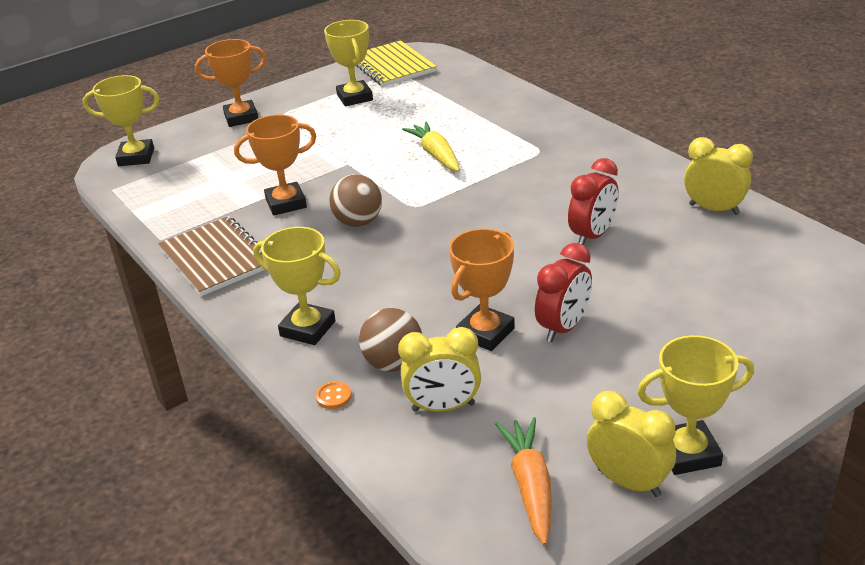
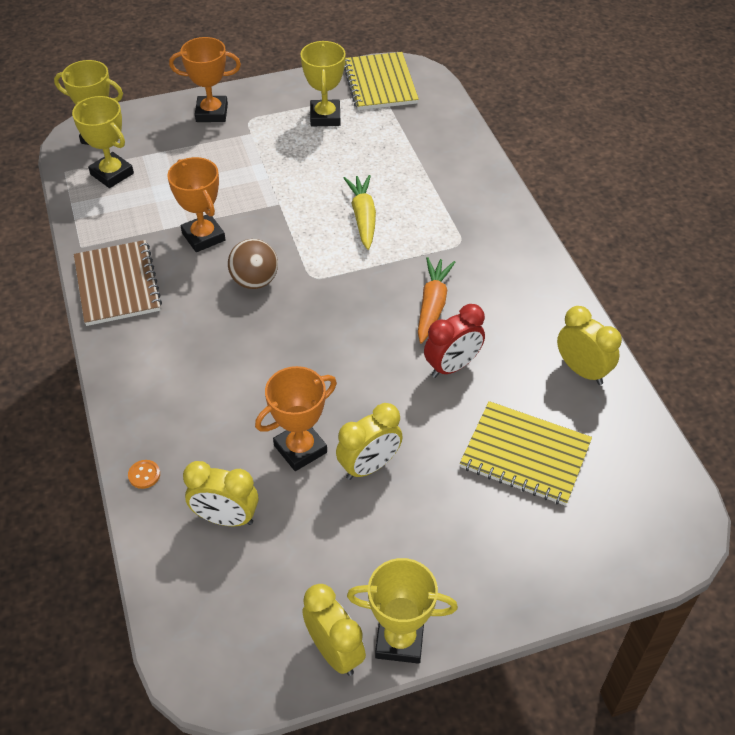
camera: 15 degrees right, 15 degrees up
(286, 203) = (203, 237): orange trophy -> orange trophy turned 60 degrees clockwise
(308, 328) = (157, 392): yellow trophy -> yellow trophy (112, 174)
(393, 364) = (208, 456): brown ball -> none
(530, 486) = (254, 625): orange carrot -> orange carrot (432, 305)
(563, 328) = (369, 466): red clock -> yellow clock
(706, 280) = (525, 455): none -> yellow notebook

